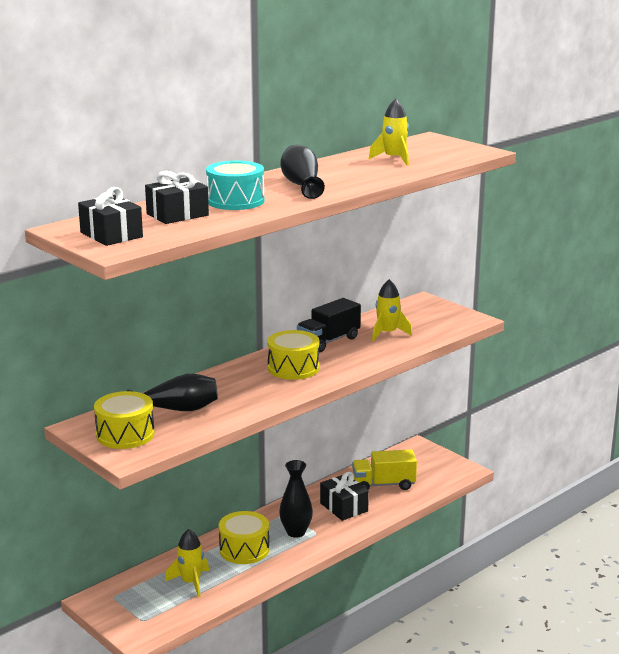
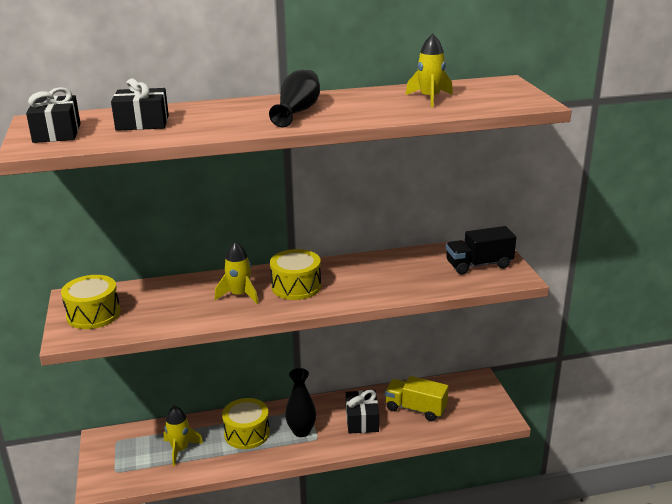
camera: 30 degrees right, 5 degrees up
(178, 409) = (159, 302): black vase -> none
(235, 201) = (213, 118): turquoise drum -> none
(328, 341) = (357, 267): black truck -> black truck (479, 265)
(387, 333) = (418, 272): yellow rocket -> yellow rocket (239, 295)

